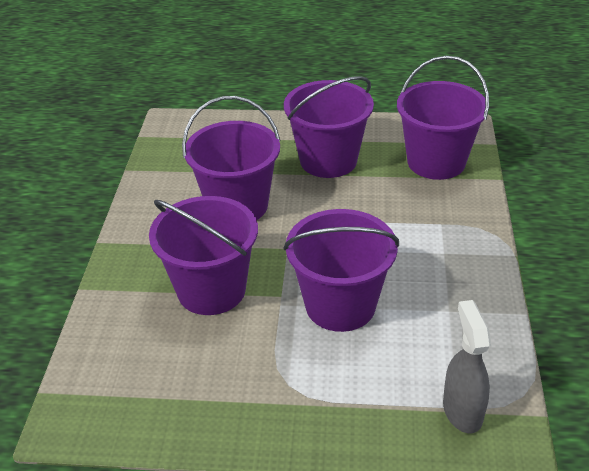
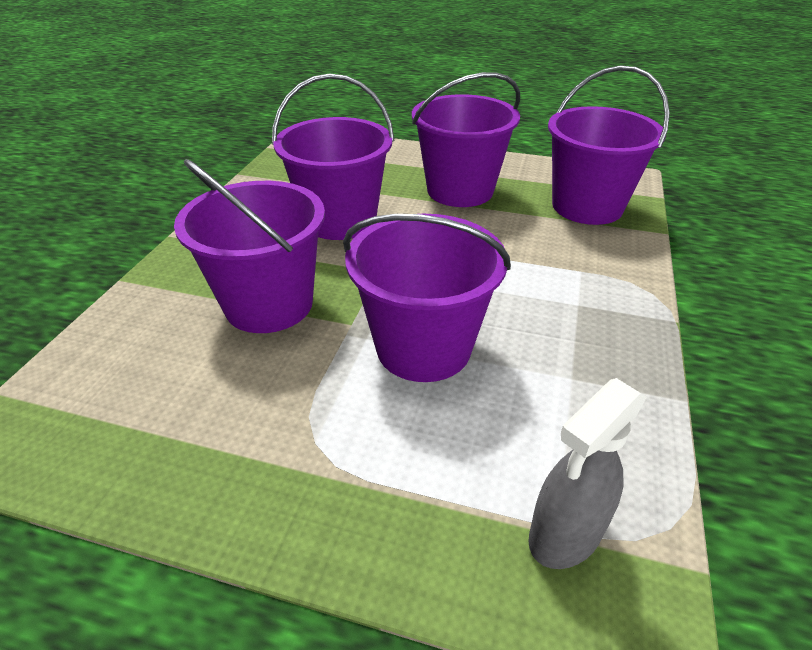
camera: 10 degrees right, 0 degrees up
(462, 411) = (565, 535): grey spray bottle -> grey spray bottle turned 135 degrees counterclockwise

